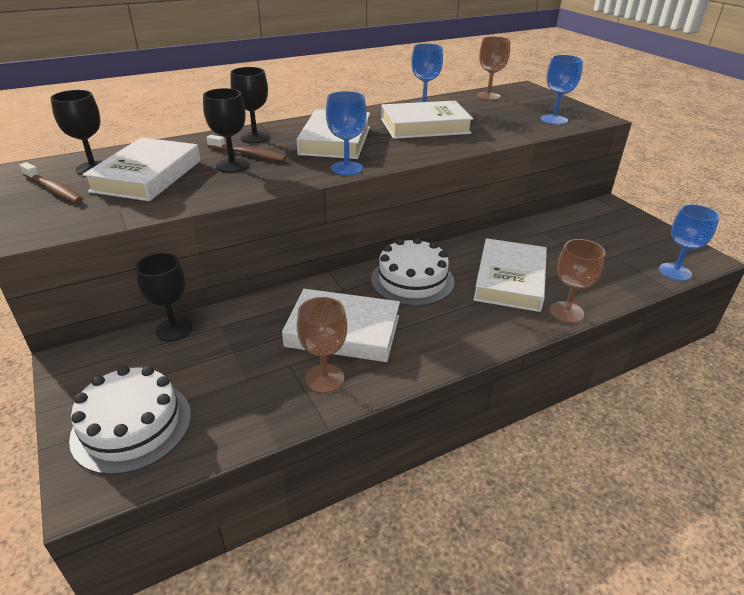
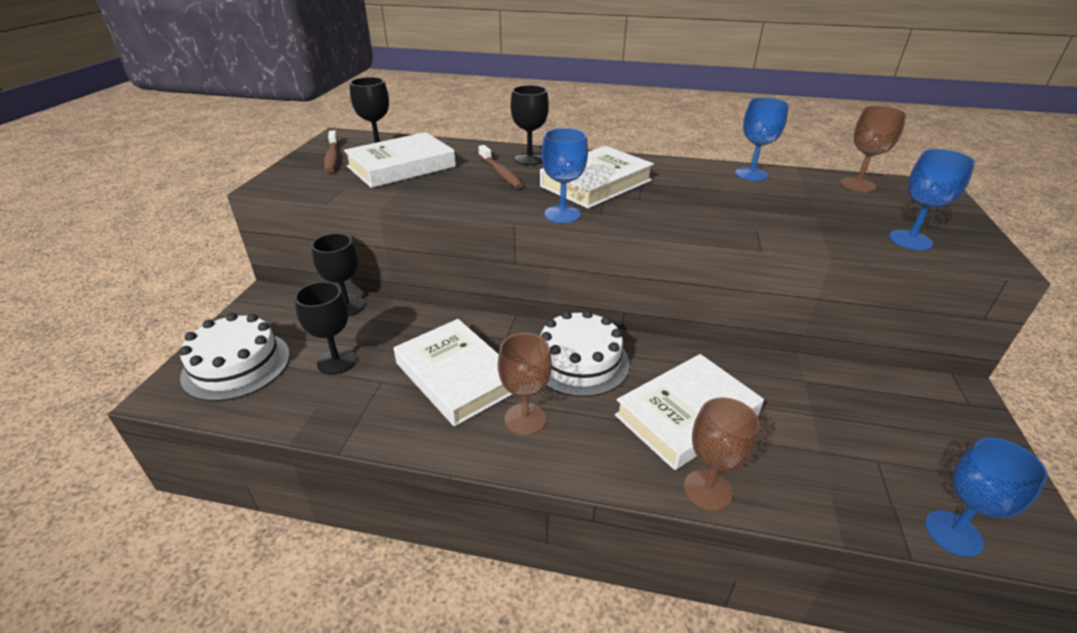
camera: 40 degrees right, 0 degrees up
(232, 165) = (472, 178): black goblet -> black goblet (336, 361)
(324, 378) = (389, 409): brown goblet -> brown goblet (525, 419)
(424, 126) = (715, 197): white book -> none

